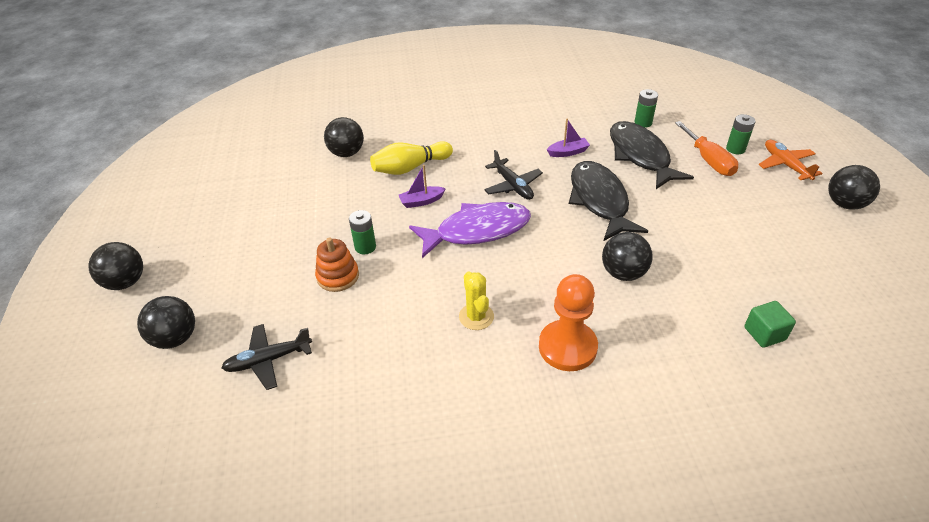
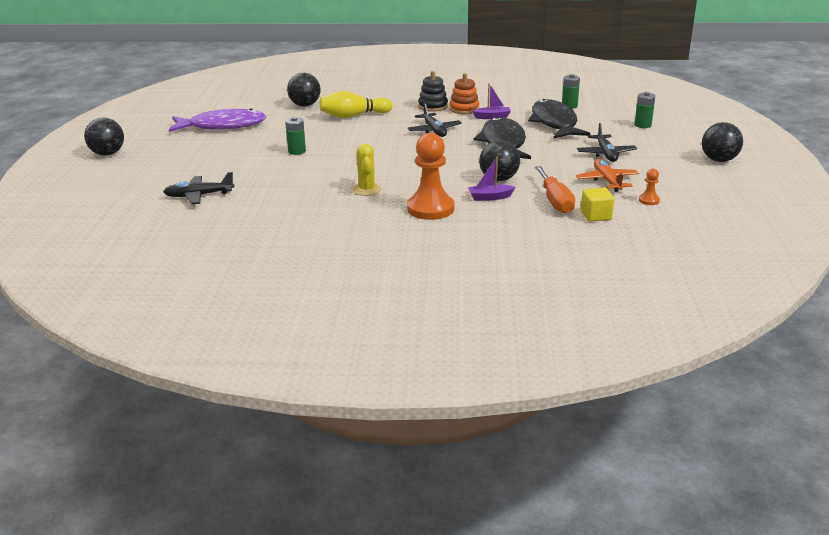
camera: 10 degrees right, 15 degrees down
(175, 338) = (135, 181): black ball -> none
(338, 276) = (268, 163): orange stacking toy -> orange stacking toy (464, 109)
(421, 201) = (353, 133): purple boat -> purple boat (490, 197)
(477, 231) = (391, 150): purple fish -> purple fish (223, 126)
(494, 140) = (433, 106): none -> black stacking toy
(708, 160) = (613, 129): orange screwdriver -> orange screwdriver (555, 201)
(720, 207) = (605, 154): none -> black plane
(764, 333) = (596, 216): green cube -> yellow cube
(786, 165) = (682, 136): orange plane -> orange plane (607, 181)
(808, 293) = (649, 200): none -> orange pawn

